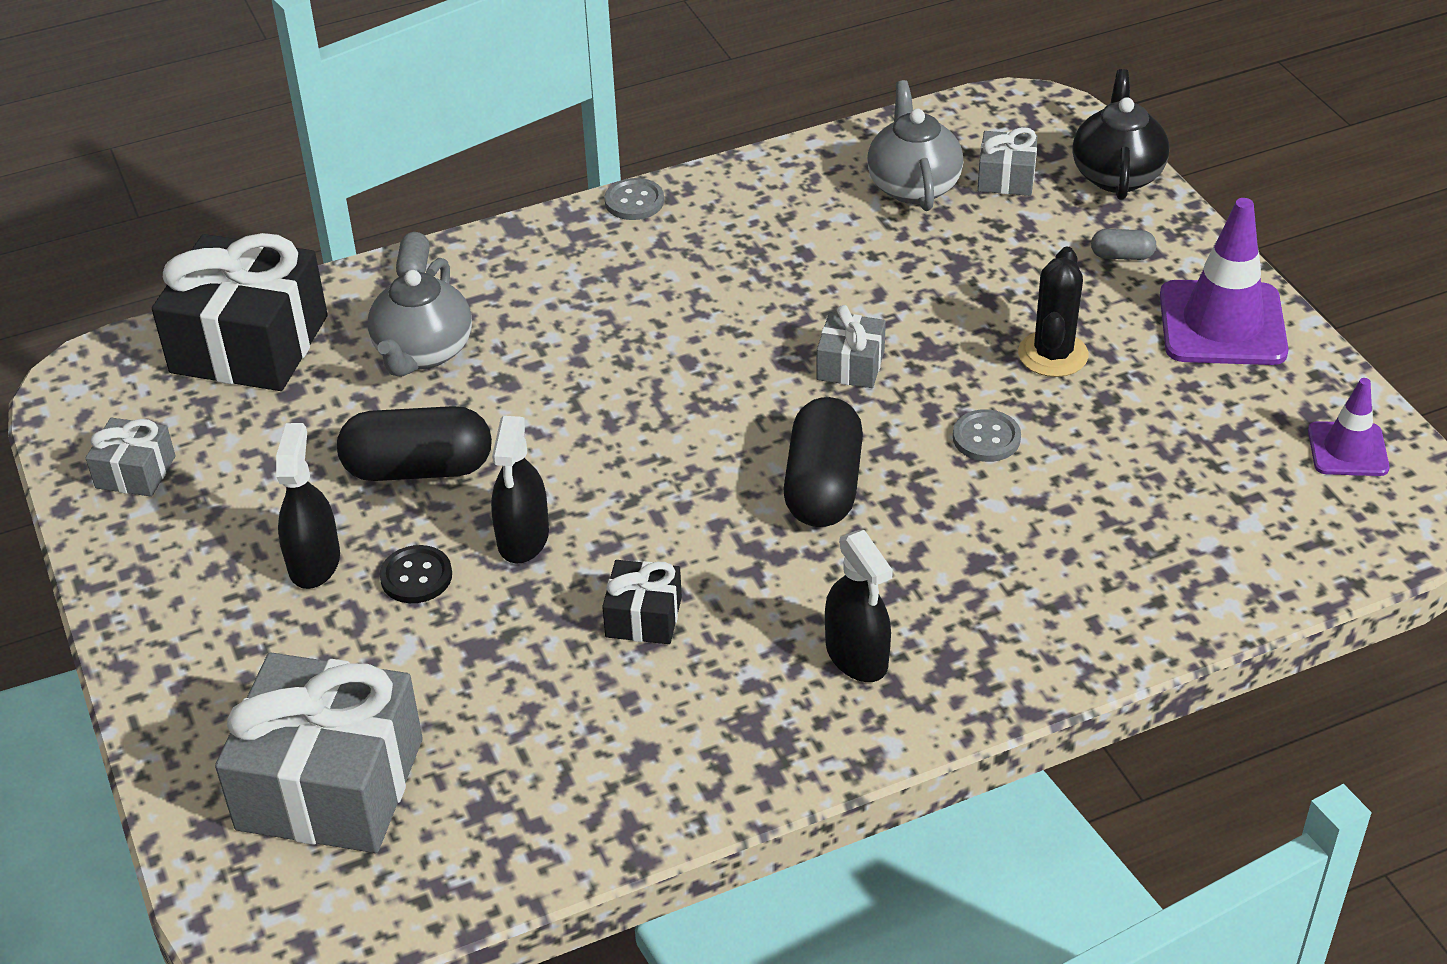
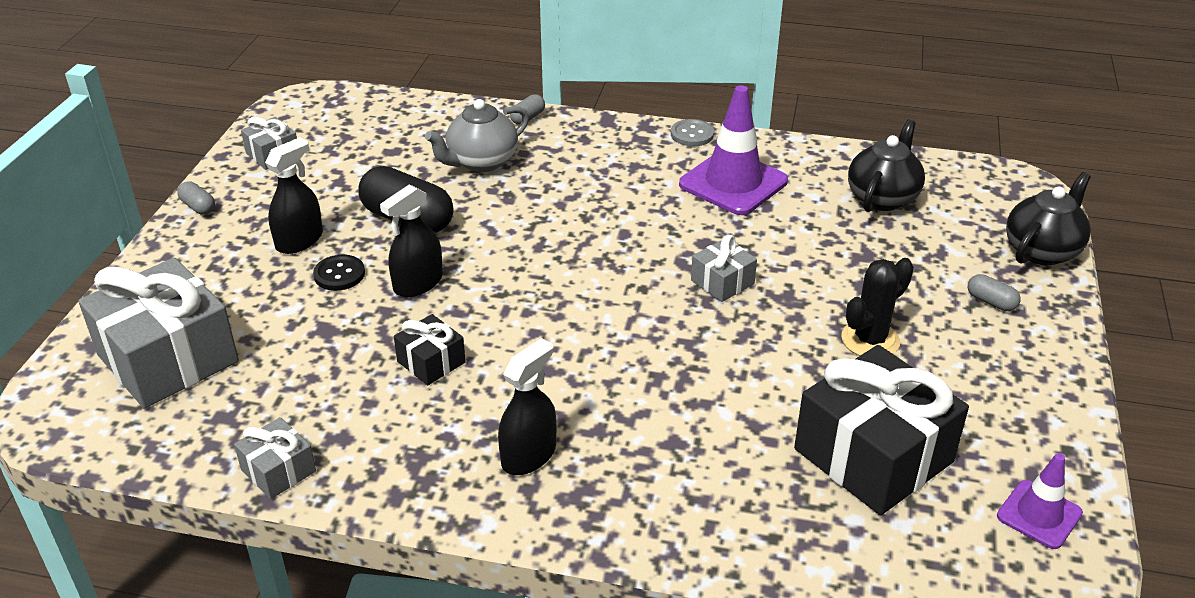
camera: 35 degrees right, 5 degrees down
(122, 589) = (198, 207): none -> grey capsule
(249, 344) = (400, 119): black gift -> black gift (873, 455)
(823, 486) = (623, 344): black capsule -> none
(856, 655) = (528, 455): black spray bottle -> black spray bottle turned 150 degrees counterclockwise
(913, 186) = (882, 197): grey teapot -> black teapot
(986, 438) = (765, 369): grey button -> none
(1006, 178) = (955, 219): grey gift -> grey gift (278, 470)
(1222, 324) = (1024, 380): purple traffic cone -> purple traffic cone (733, 183)

